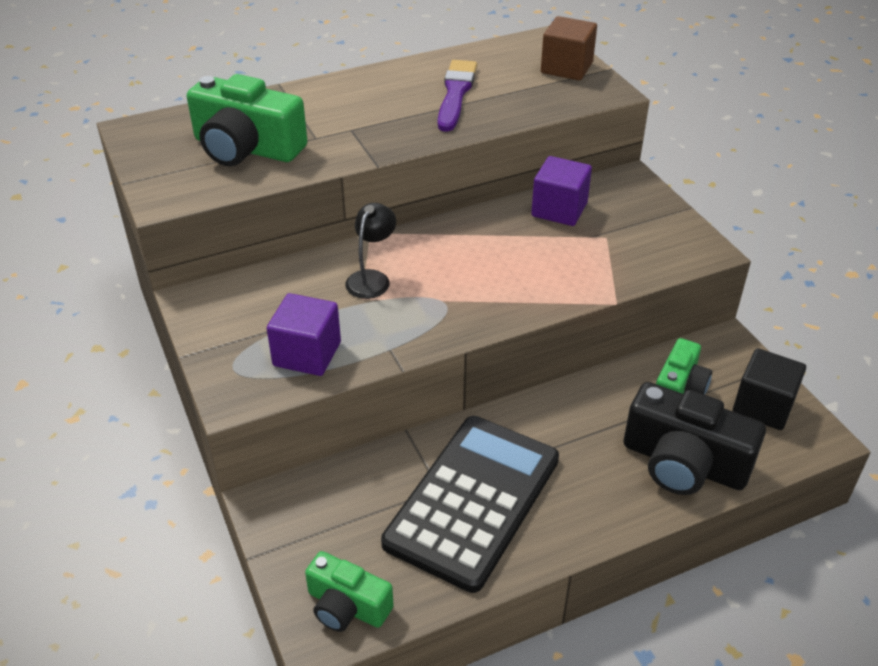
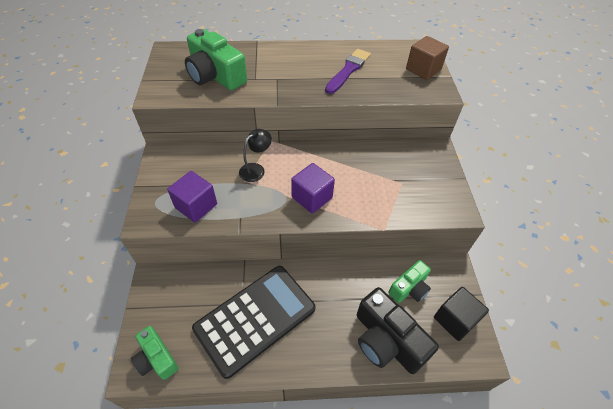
camera: 20 degrees right, 10 degrees up
(559, 209) = (383, 156): purple cube -> purple cube (312, 197)

